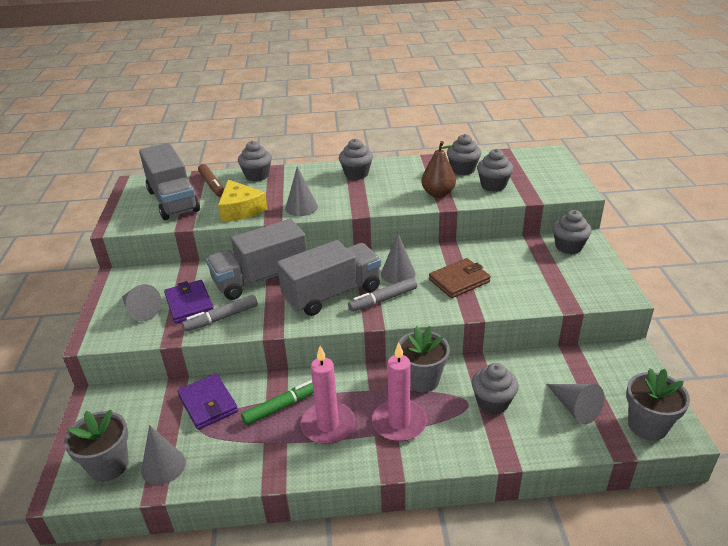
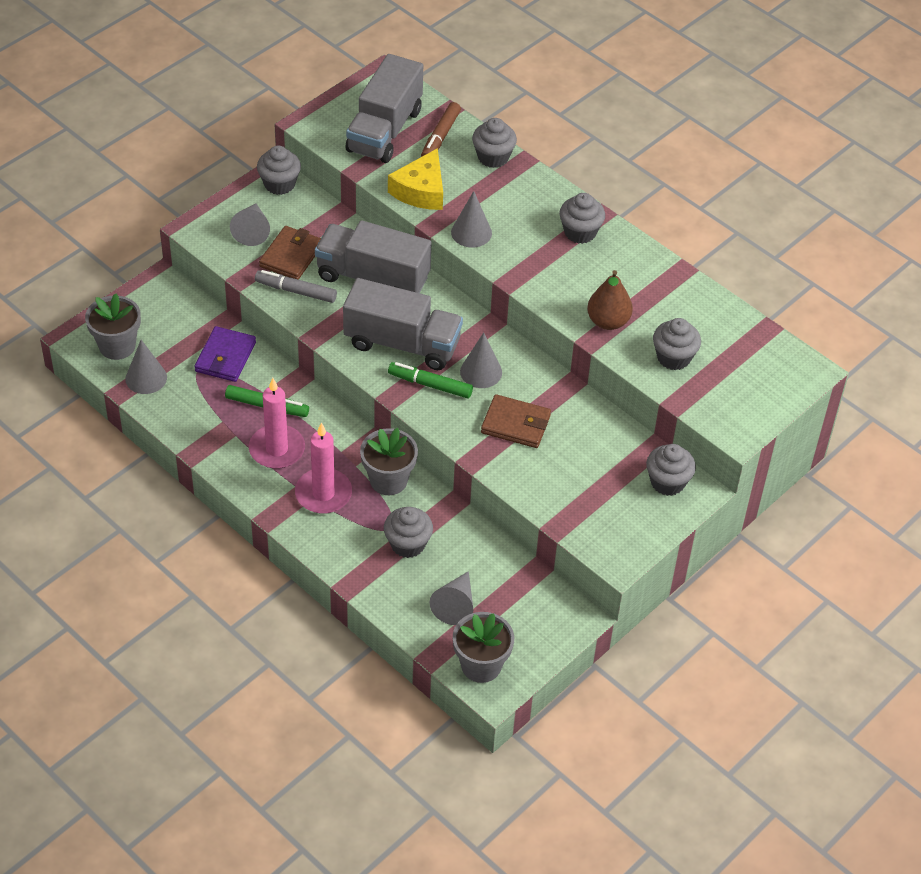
camera: 45 degrees right, 15 degrees up
(189, 304) = (291, 256): purple wallet -> brown wallet
(383, 299) = (430, 385): grey marker -> green marker
(463, 169) = (683, 314): grey cupcake -> grey cupcake (279, 184)

